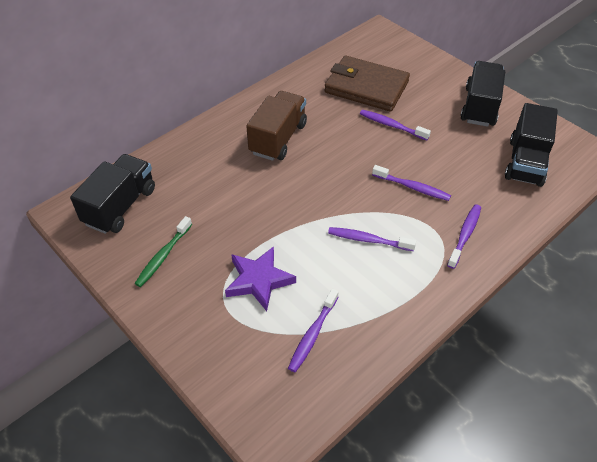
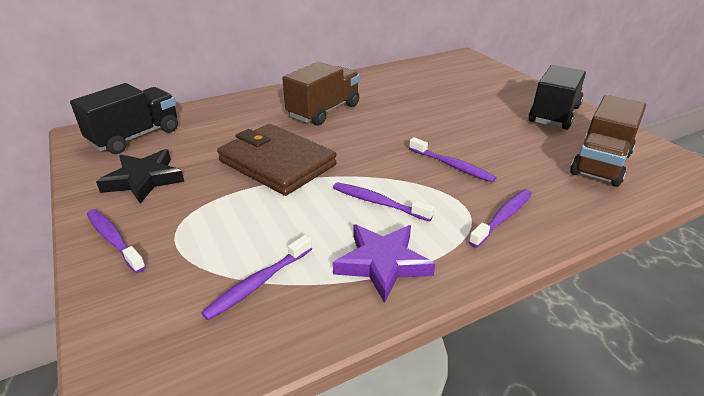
camera: 15 degrees right, 15 degrees down
(163, 256) = (144, 180): green toothbrush -> black star
(259, 280) = (229, 217): purple star -> purple star (382, 263)
(366, 87) = (433, 88): brown wallet -> brown wallet (277, 163)
(391, 125) = (448, 116): purple toothbrush -> purple toothbrush (114, 240)
(525, 162) = (600, 164): black truck -> brown truck

